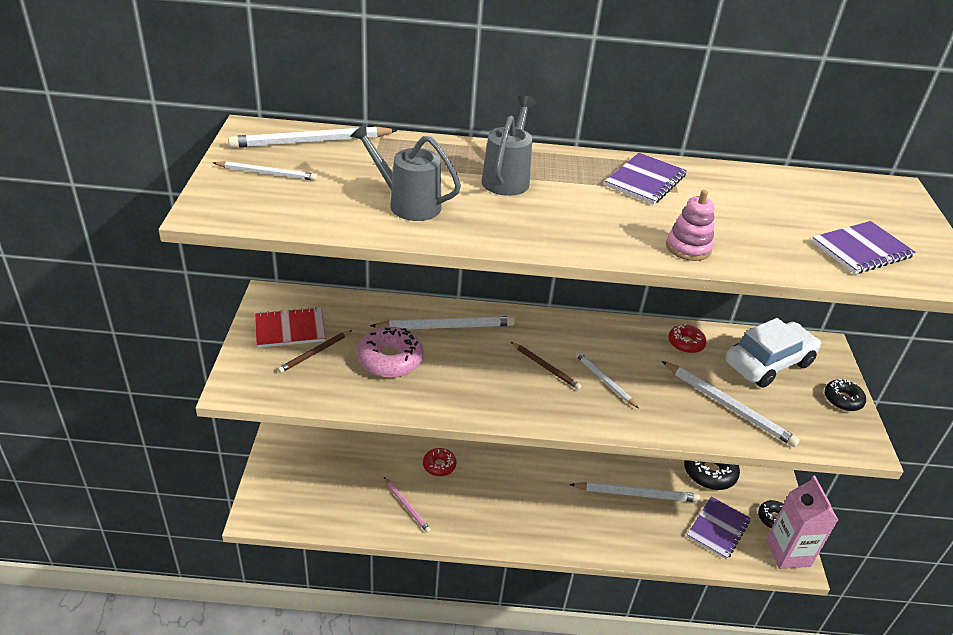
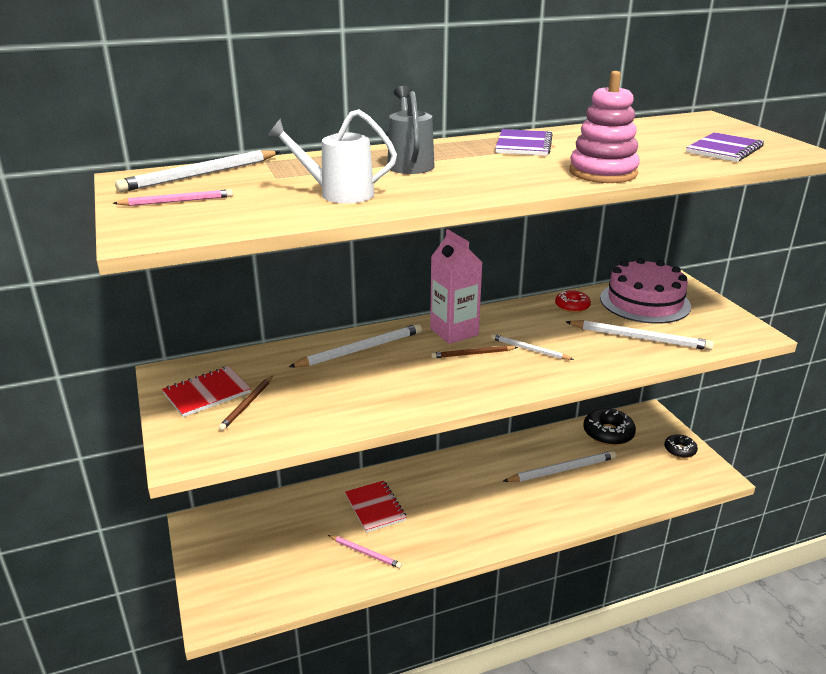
camera: 20 degrees left, 10 degrees down
(267, 173) = (177, 201): white pencil -> pink pencil
(390, 360) = (326, 389): pink donut -> none
(407, 203) = (338, 194): grey watering can -> white watering can
(439, 465) = (375, 507): red donut -> red notebook
(545, 367) = (472, 354): brown pencil -> brown pencil turned 150 degrees clockwise
(688, 248) = (603, 173): pink stacking toy -> pink stacking toy, size x1.59
(718, 529) = (643, 473): purple notebook -> none
(768, 363) = (644, 302): white car -> pink cake
(788, 553) = (707, 471): pink carton -> pink carton (454, 332)
(842, 400) = (717, 310): black donut -> none

